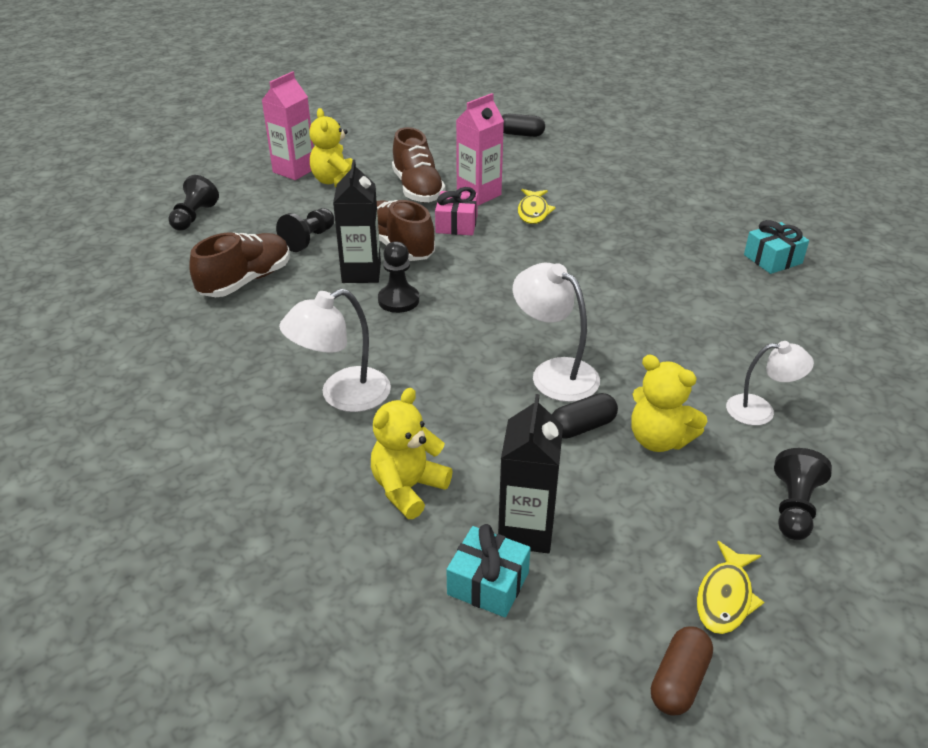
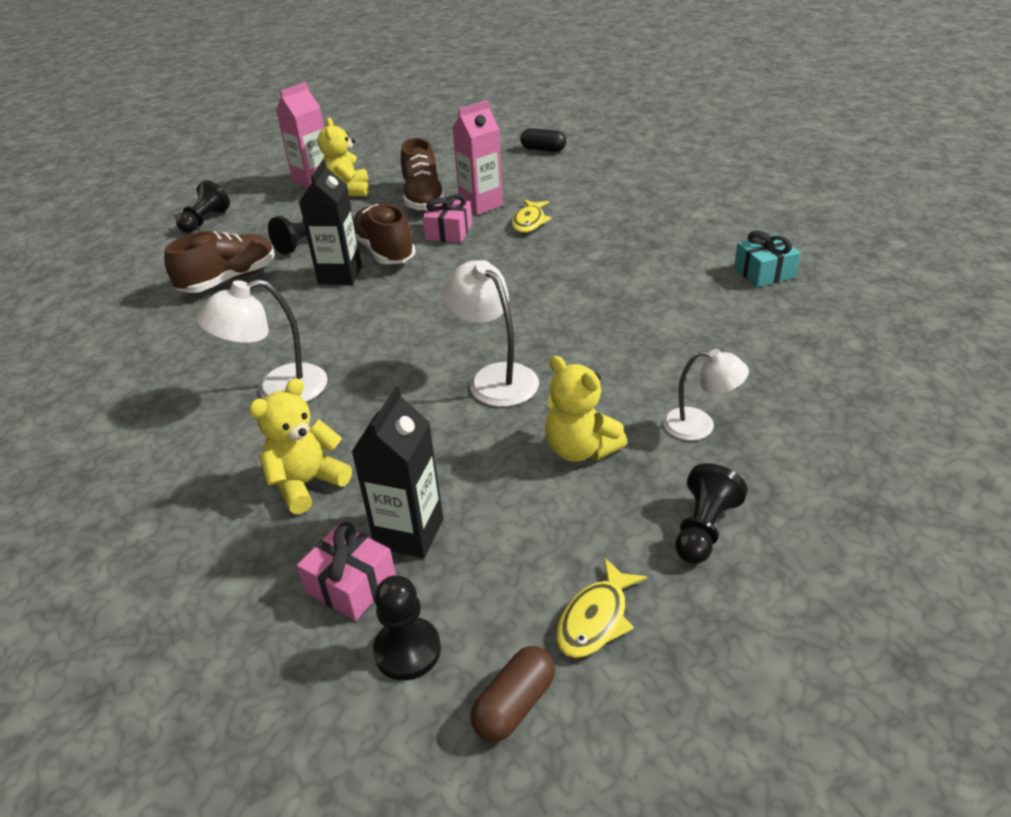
camera: 10 degrees right, 0 degrees up
(398, 300) = (366, 302): black pawn -> black pawn (407, 650)
(488, 583) = (351, 584): turquoise gift -> pink gift
(582, 427) = (504, 432): black capsule -> none

